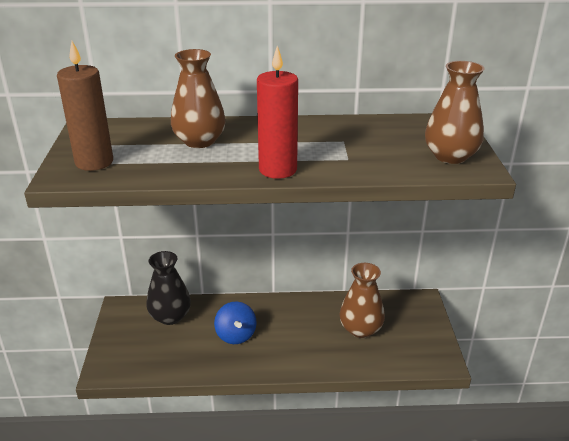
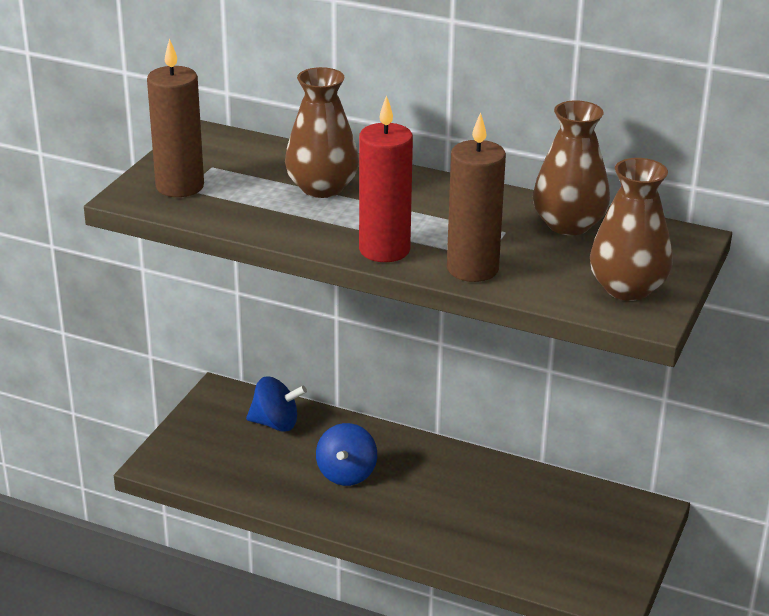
camera: 25 degrees right, 0 degrees up
(170, 316) = (276, 423): black vase -> blue spinning top
(346, 168) = (472, 269): none -> brown candle
(360, 329) = (525, 520): brown vase -> brown vase (568, 224)

